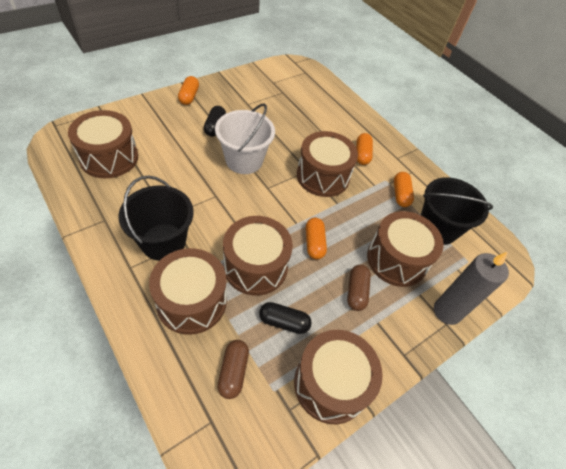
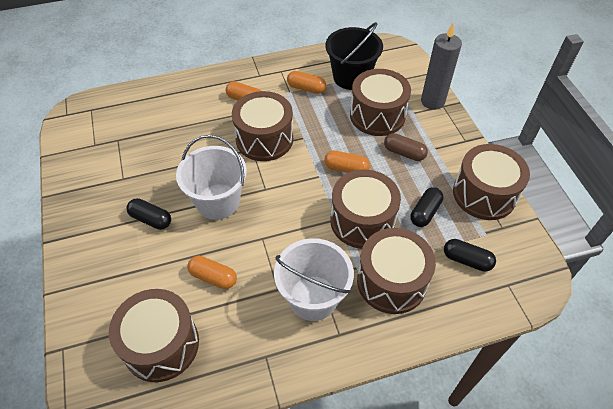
camera: 65 degrees left, 0 degrees up
(163, 242) = (313, 298): black bucket -> white bucket
(189, 96) = (79, 238): orange capsule -> orange capsule (213, 277)
(233, 372) = (466, 260): brown capsule -> black capsule

